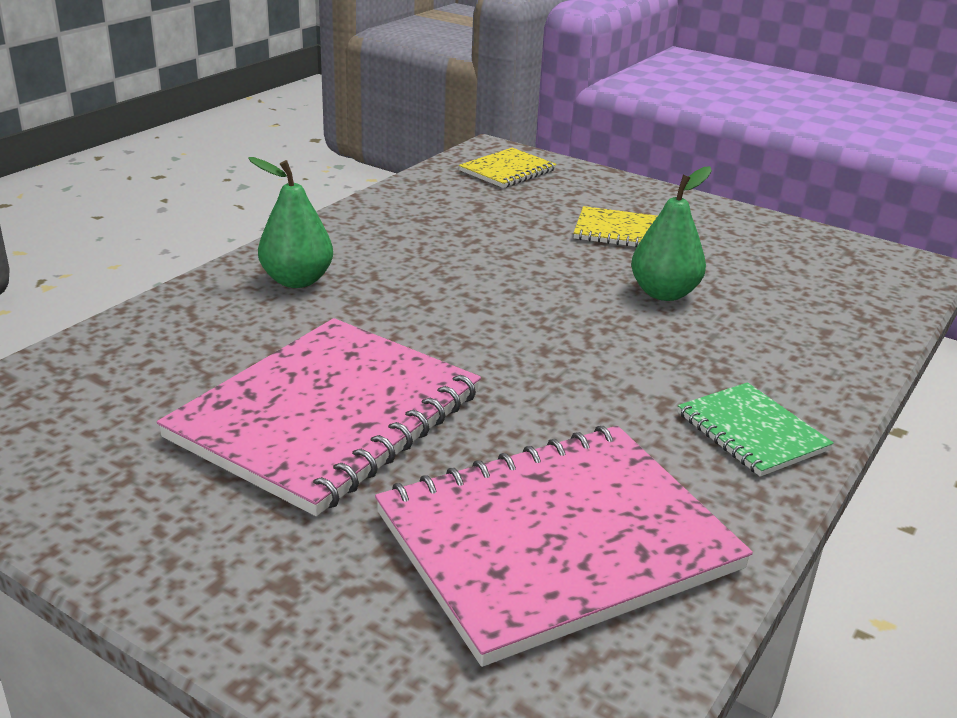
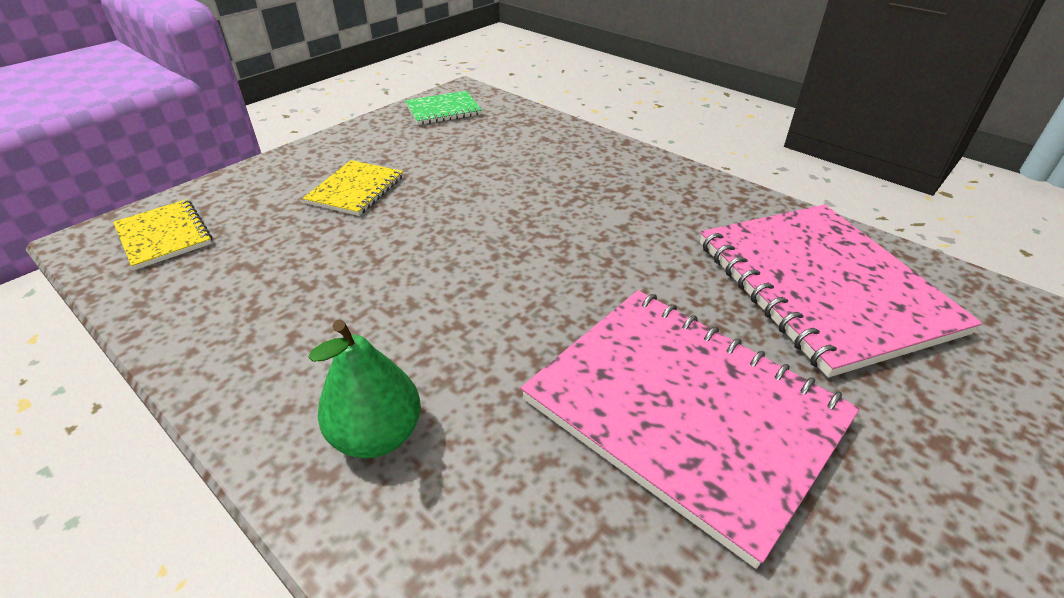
camera: 80 degrees left, 10 degrees up
(664, 293) = (477, 188): green pear -> none
(752, 431) = (673, 188): green notebook -> green notebook (443, 110)

